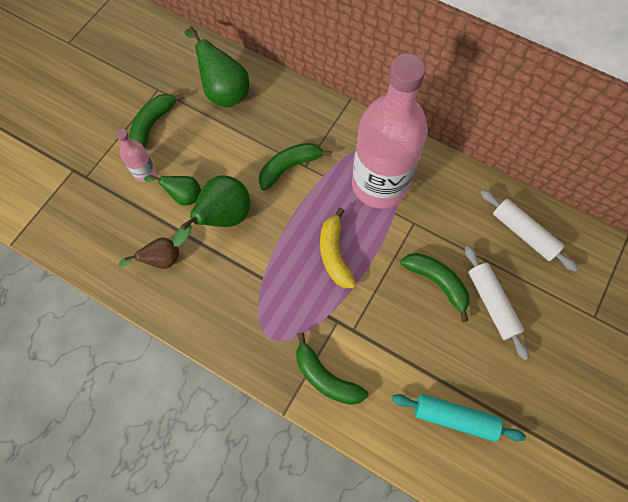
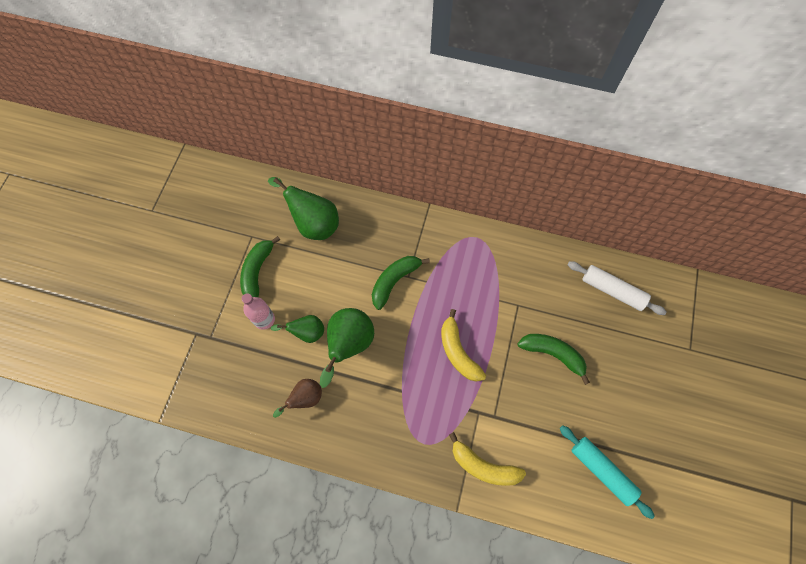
camera: 15 degrees left, 0 degrees up
(325, 377) = (483, 466): green banana -> yellow banana
(379, 184) = (478, 277): pink bottle -> none
(454, 418) = (602, 471): turquoise rolling pin -> turquoise rolling pin turned 45 degrees clockwise
(492, 303) = (604, 360): white rolling pin -> none

